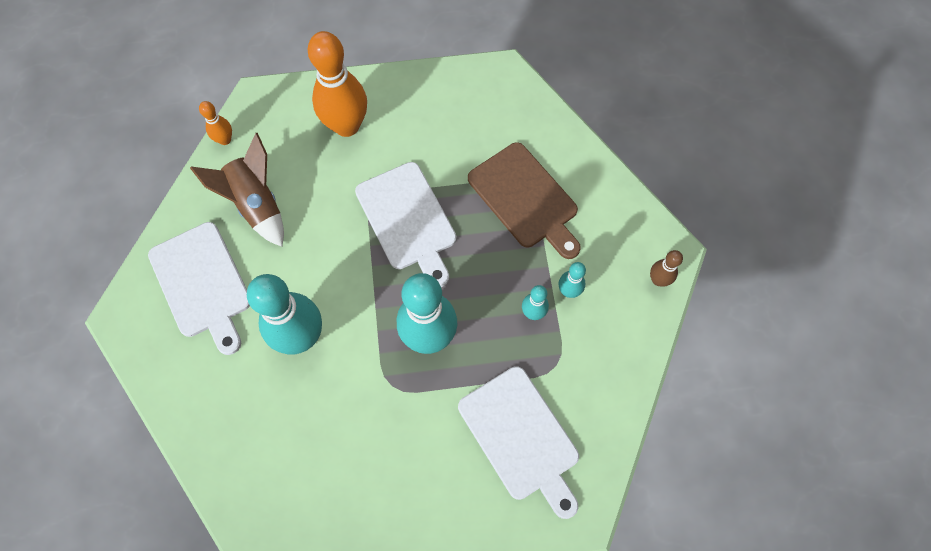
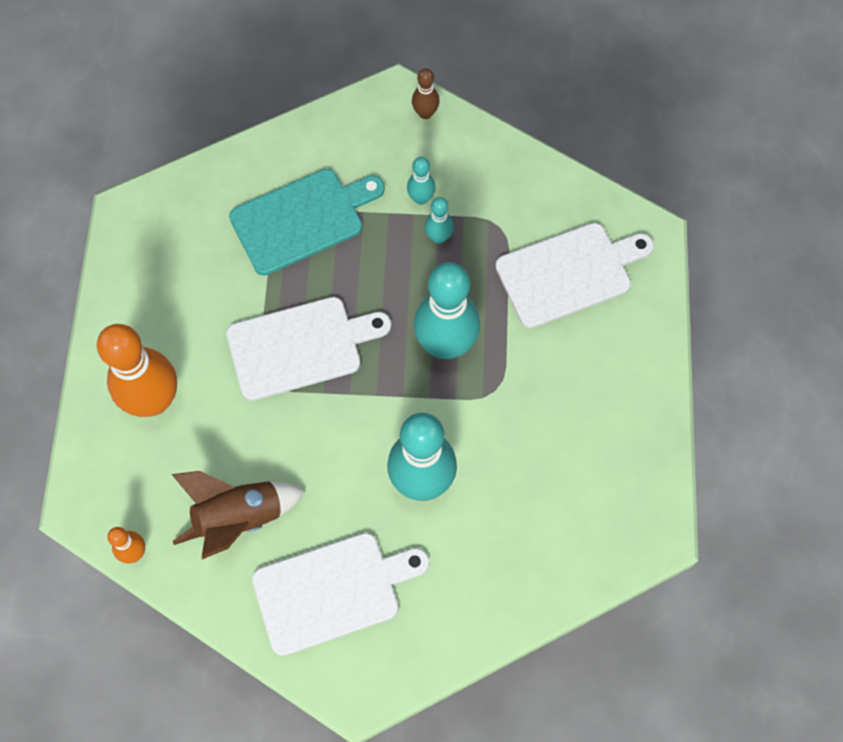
camera: 80 degrees left, 0 degrees up
(525, 199) = (302, 219): brown cutting board -> turquoise cutting board

